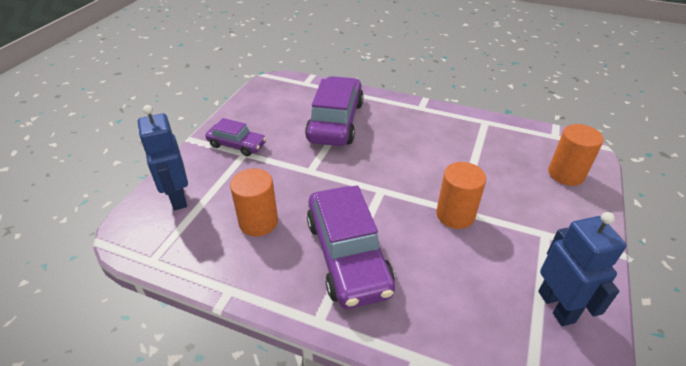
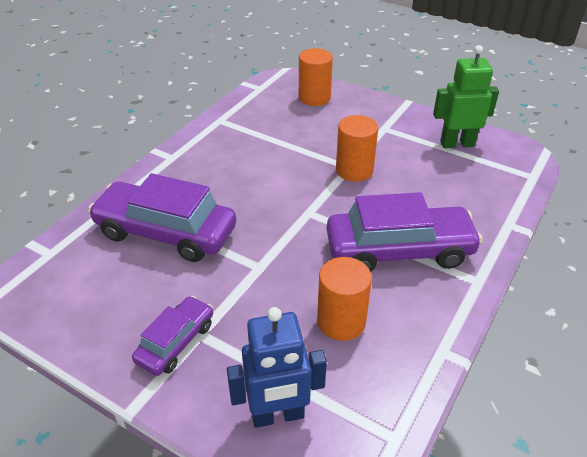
camera: 80 degrees left, 0 degrees up
(556, 306) = (457, 143): blue robot -> green robot

